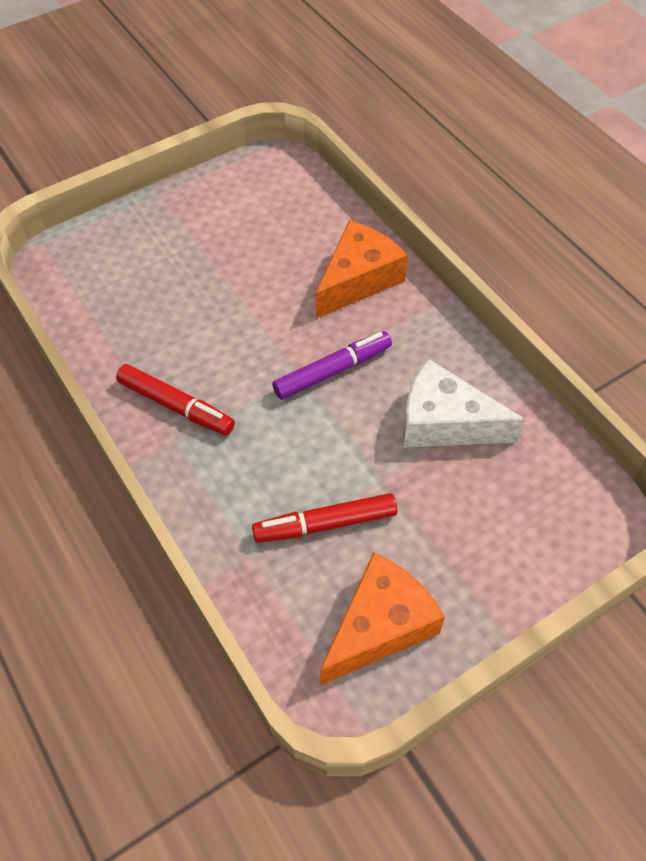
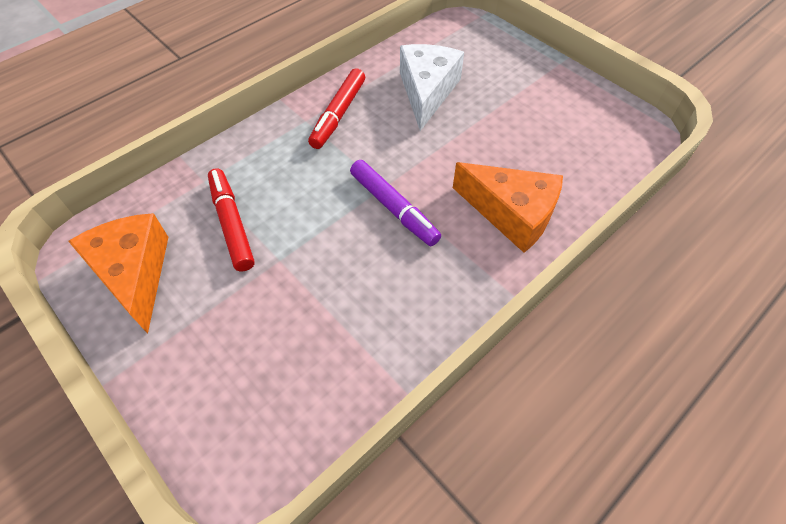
camera: 80 degrees right, 0 degrees up
(379, 626) = (134, 273): orange cheese -> orange cheese turned 150 degrees counterclockwise
(445, 422) = (348, 305): white cheese -> white cheese (427, 91)

